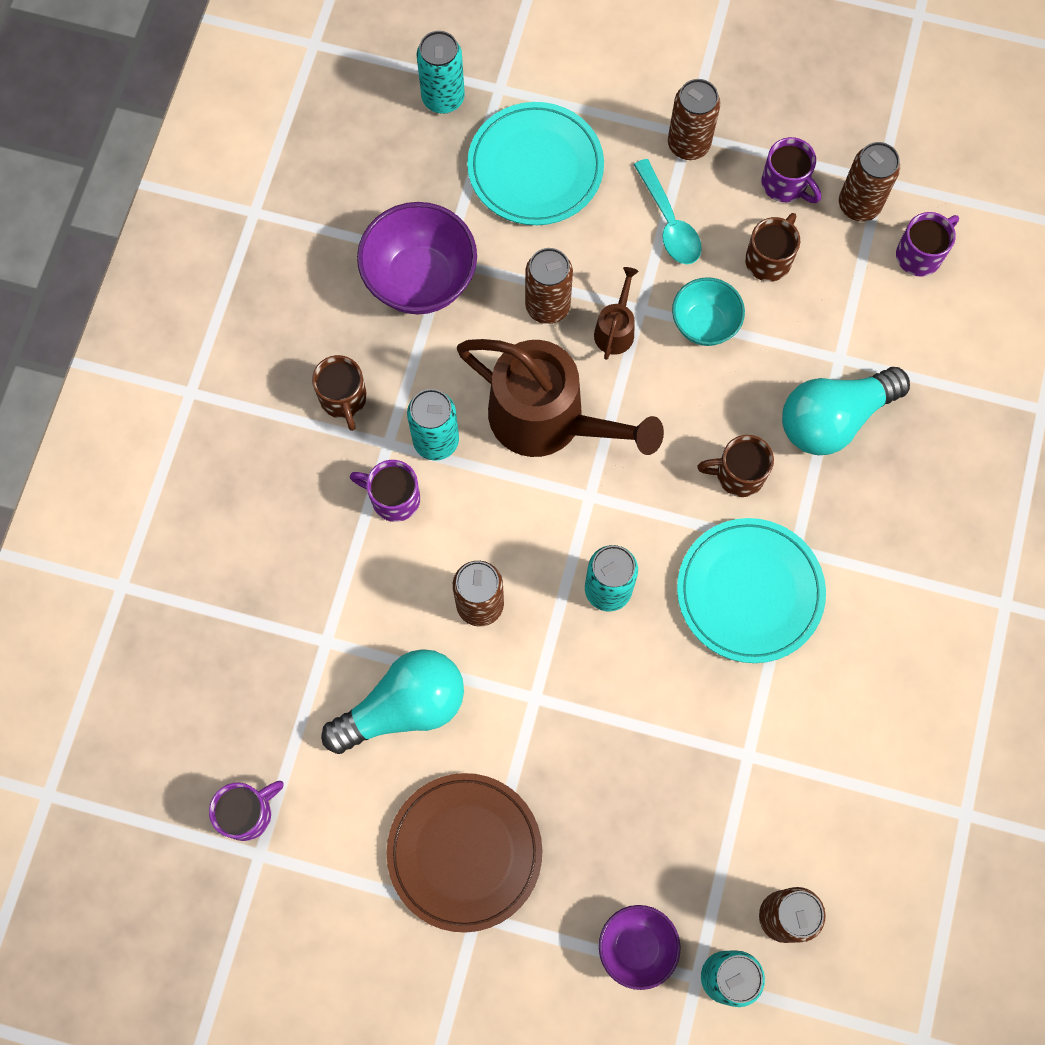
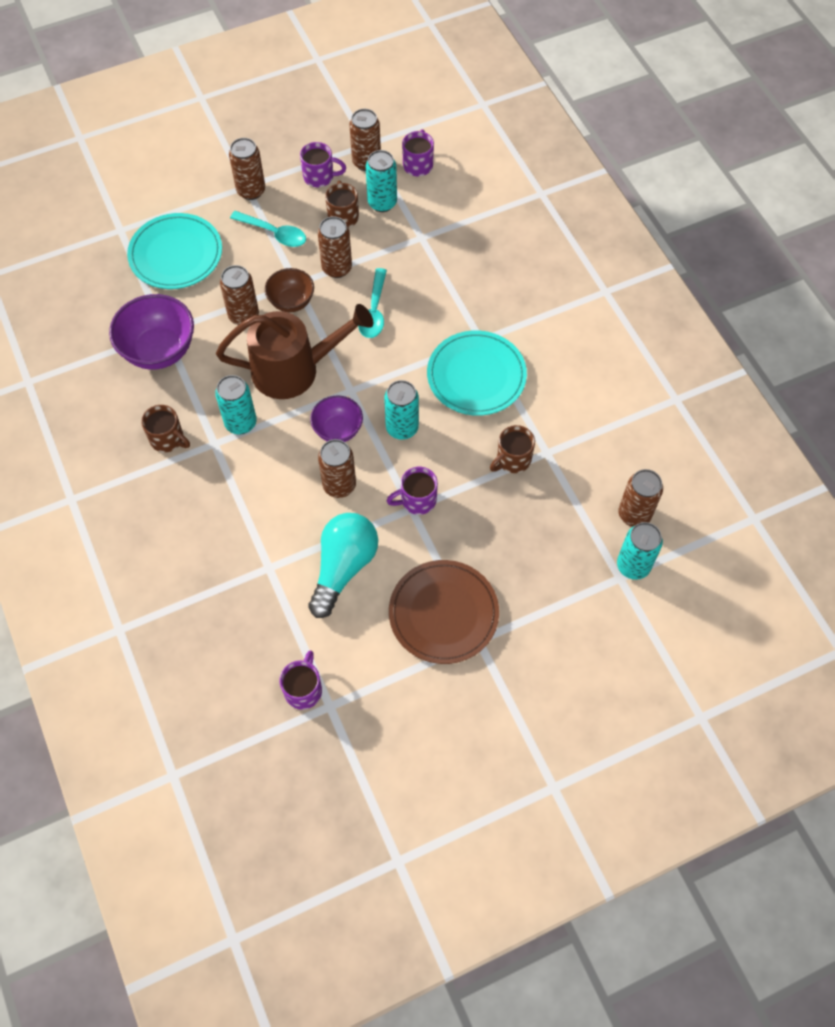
camera: 40 degrees left, 10 degrees down
(393, 498) = (242, 468): purple mug -> purple mug (417, 500)
(443, 98) = (91, 254): turquoise can -> turquoise can (382, 203)
(615, 329) = (291, 302): brown watering can -> brown bowl
(636, 947) = (576, 587): purple bowl -> purple bowl (338, 430)
(701, 414) = (374, 311): none -> turquoise spoon
(704, 324) = (337, 268): turquoise bowl -> brown can
(738, 474) = (419, 326): brown mug -> brown mug (512, 460)
(833, 419) = (444, 267): turquoise light bulb -> none

